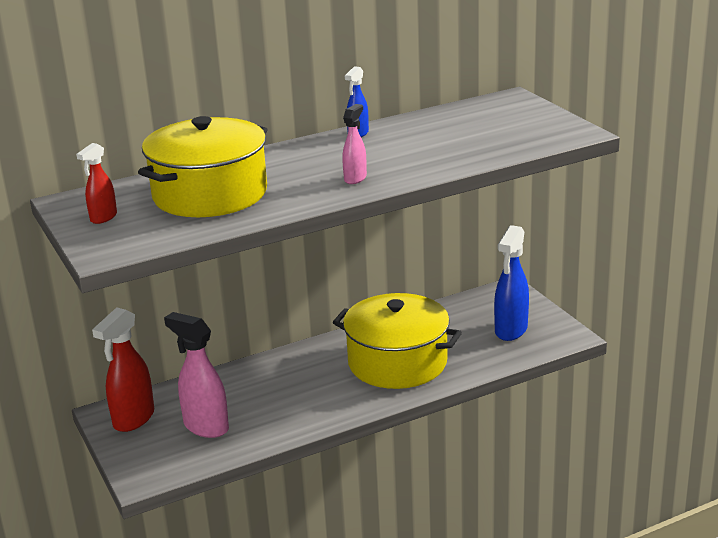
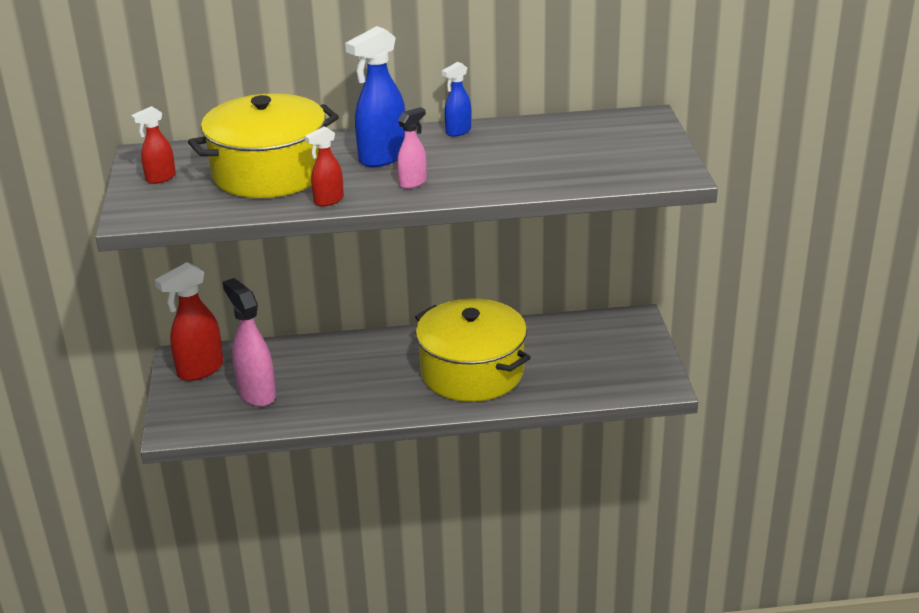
camera: 20 degrees right, 5 degrees up
(289, 206) = (328, 200): none -> red spray bottle
(511, 330) = (606, 364): blue spray bottle -> blue spray bottle (382, 158)

